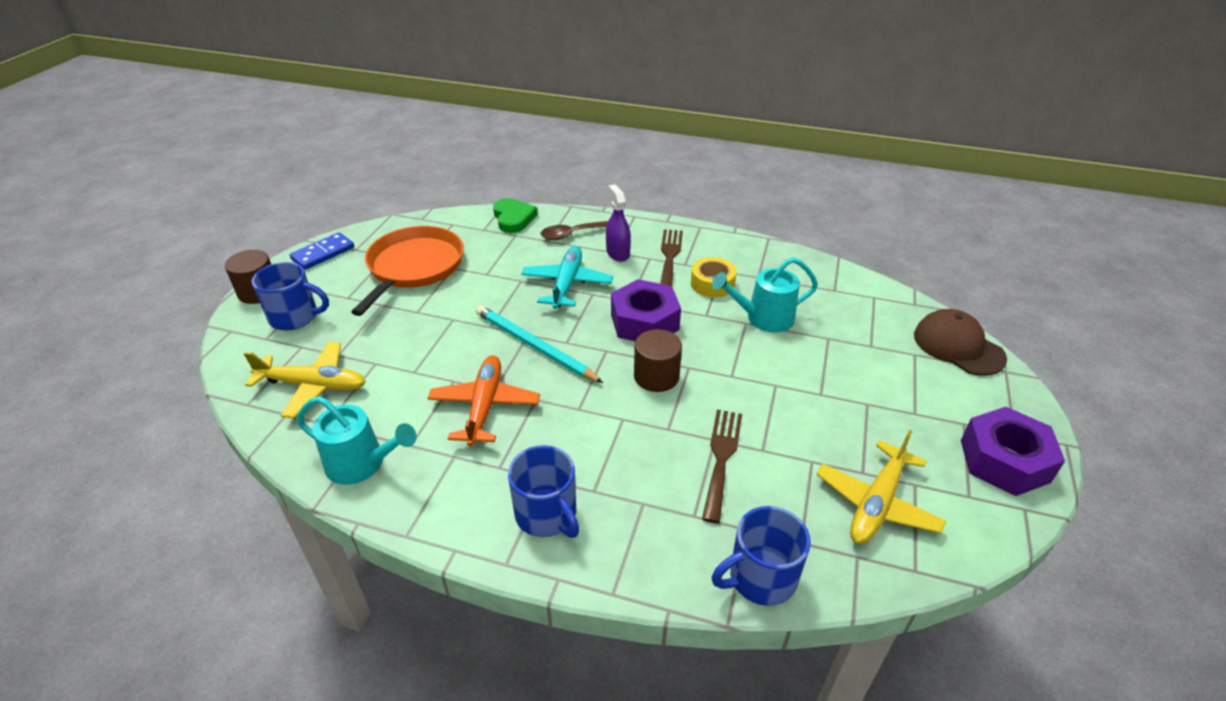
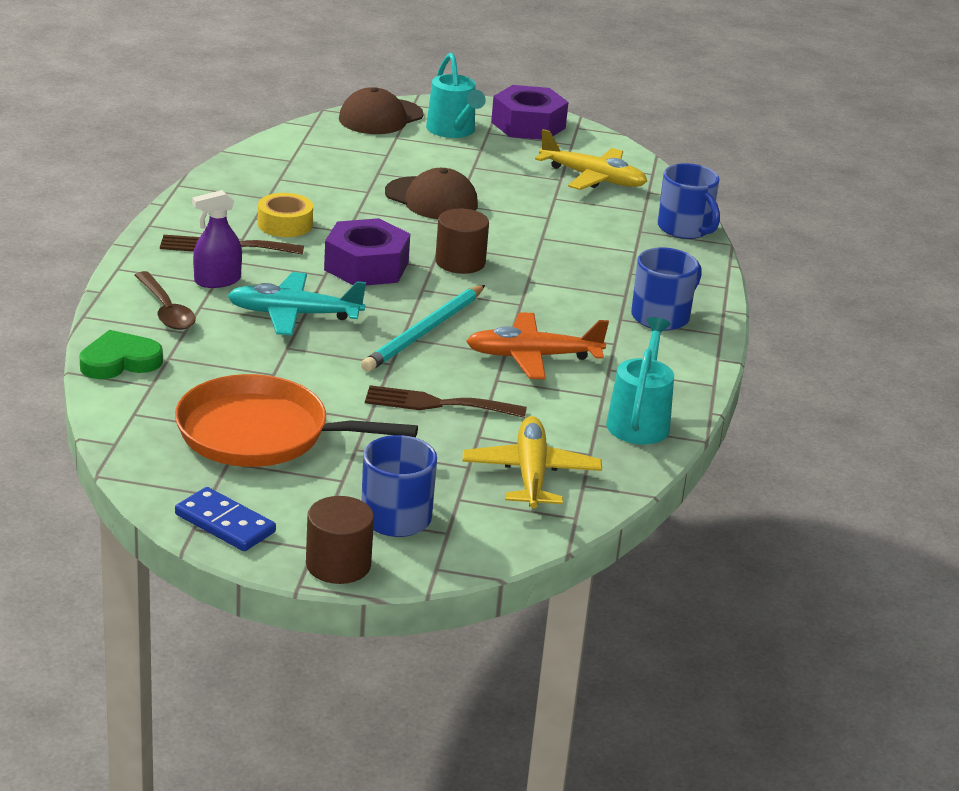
camera: 100 degrees left, 10 degrees down
(721, 458) = (565, 236): brown fork -> brown fork (437, 404)
(763, 318) = (349, 201): turquoise watering can -> turquoise watering can (453, 131)
(782, 368) = (431, 199): none -> brown cap

